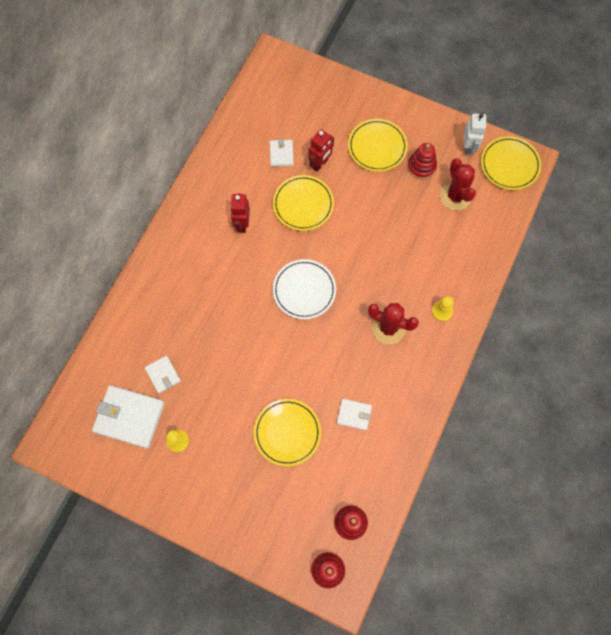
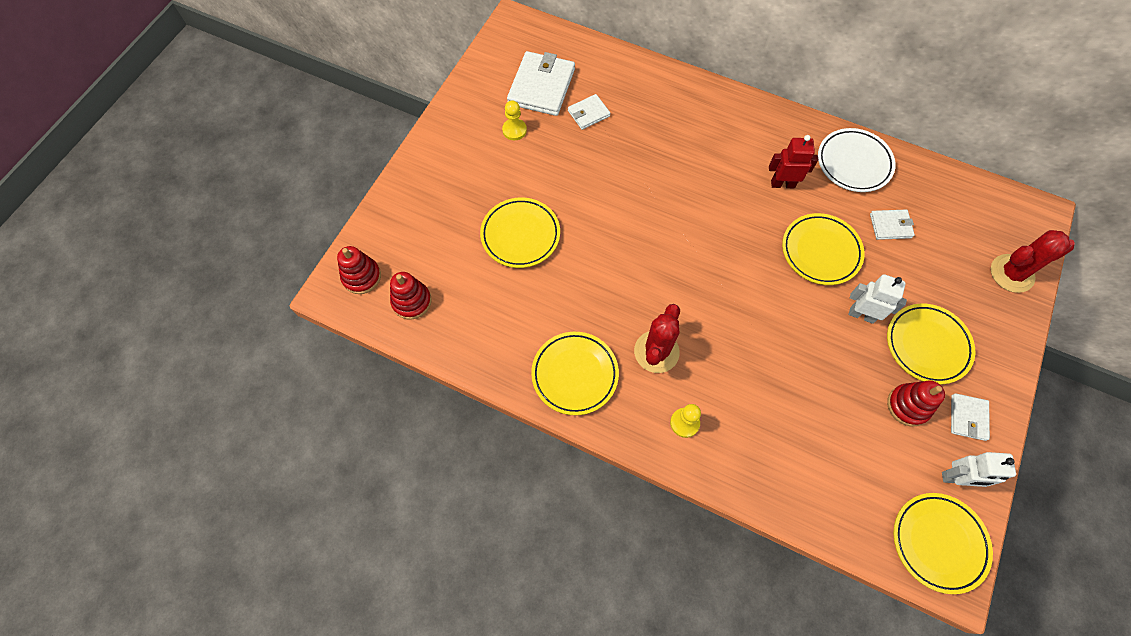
camera: 90 degrees right, 5 degrees down
(304, 290) = (700, 252): white plate -> white plate (853, 163)
(320, 164) = (885, 271): red robot -> none
(354, 414) = (541, 308): white wallet -> white wallet (968, 417)
(355, 185) = (861, 315): none -> white robot
(409, 388) = (574, 374): none -> yellow plate
(455, 196) = (868, 453): red cactus -> red cactus (1011, 273)

